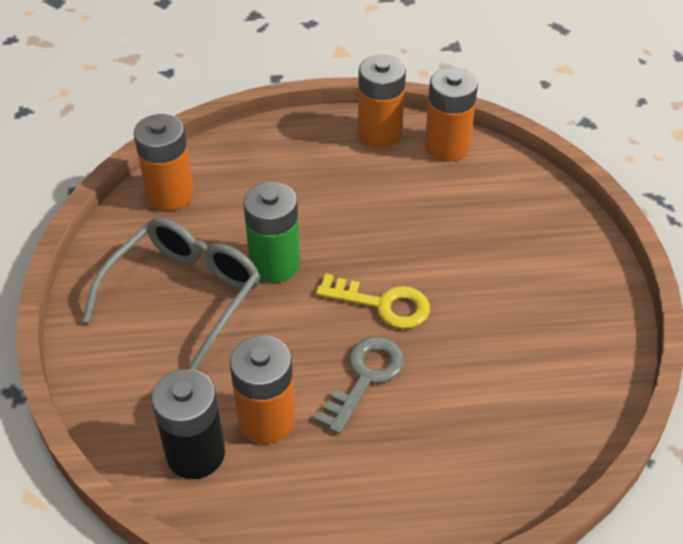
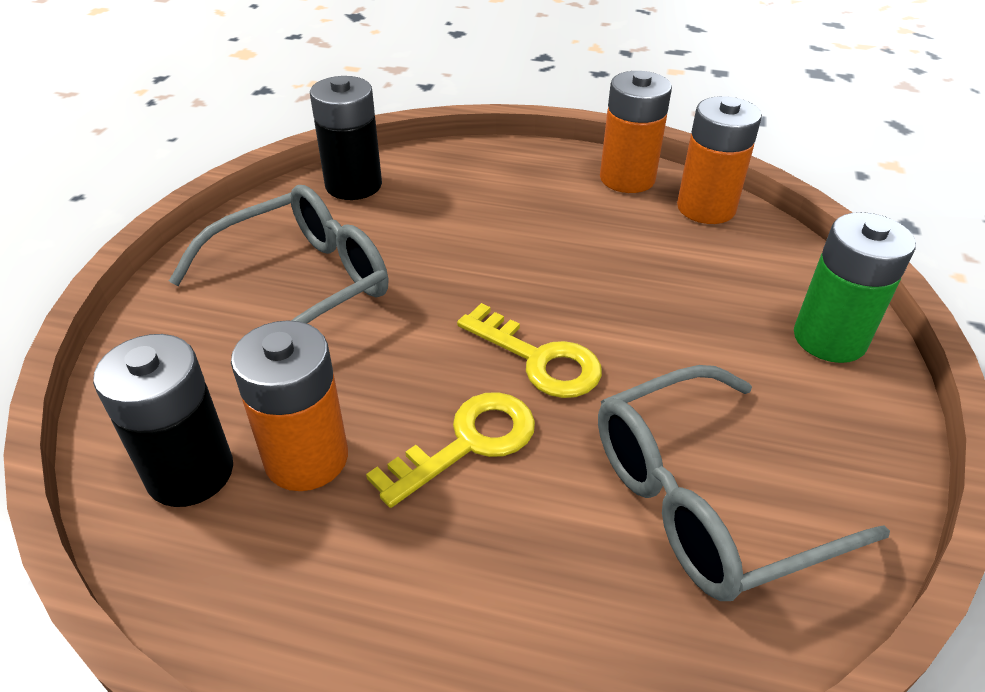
camera: 20 degrees right, 5 degrees down
(170, 194) = (353, 185): orange battery -> black battery
(275, 264) = (427, 280): green battery -> green battery (829, 339)
(365, 377) = (468, 443): grey key -> yellow key
(523, 368) = (706, 500): none -> grey glasses

